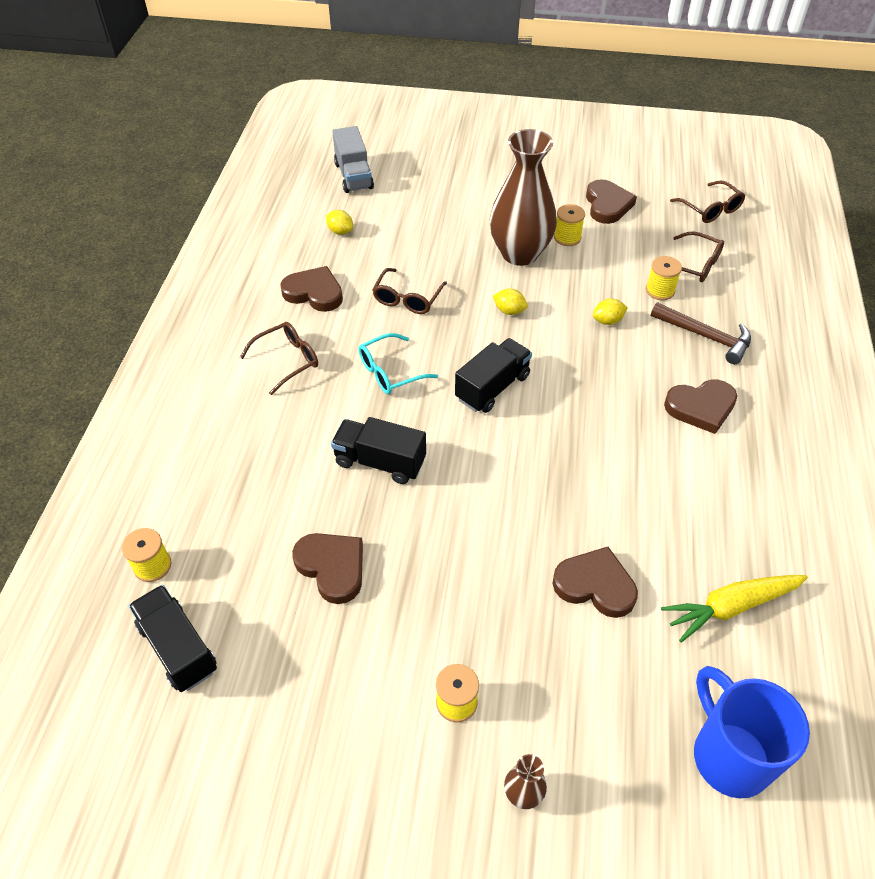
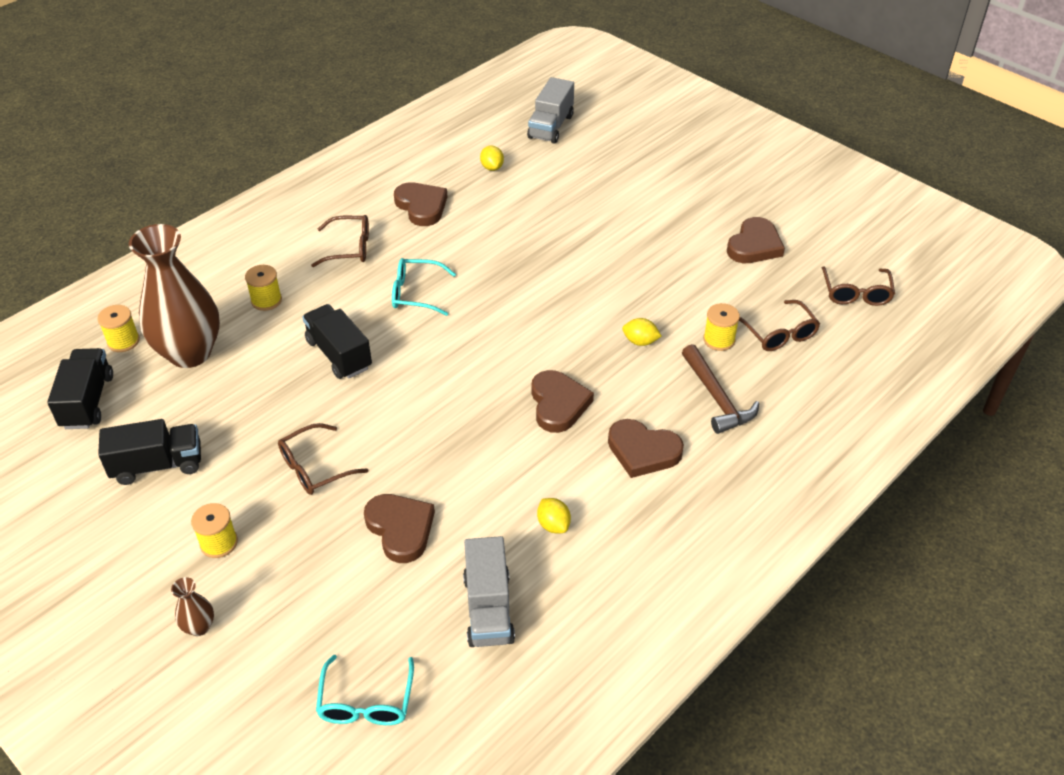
camera: 35 degrees right, 5 degrees down
(332, 567) = (231, 407): brown heart -> brown heart (558, 404)
(407, 299) = (489, 244): brown glasses -> brown glasses (314, 468)
(492, 387) = (482, 345): black truck -> black truck (158, 465)
(509, 311) = (563, 293): yellow lemon -> yellow lemon (553, 525)
(520, 253) = (624, 251): brown vase -> brown vase (190, 353)
(567, 237) = (683, 257): yellow spool -> yellow spool (266, 300)
(728, 755) = (366, 702): blue mug -> turquoise glasses
(731, 607) = (488, 608): yellow carrot -> grey truck

